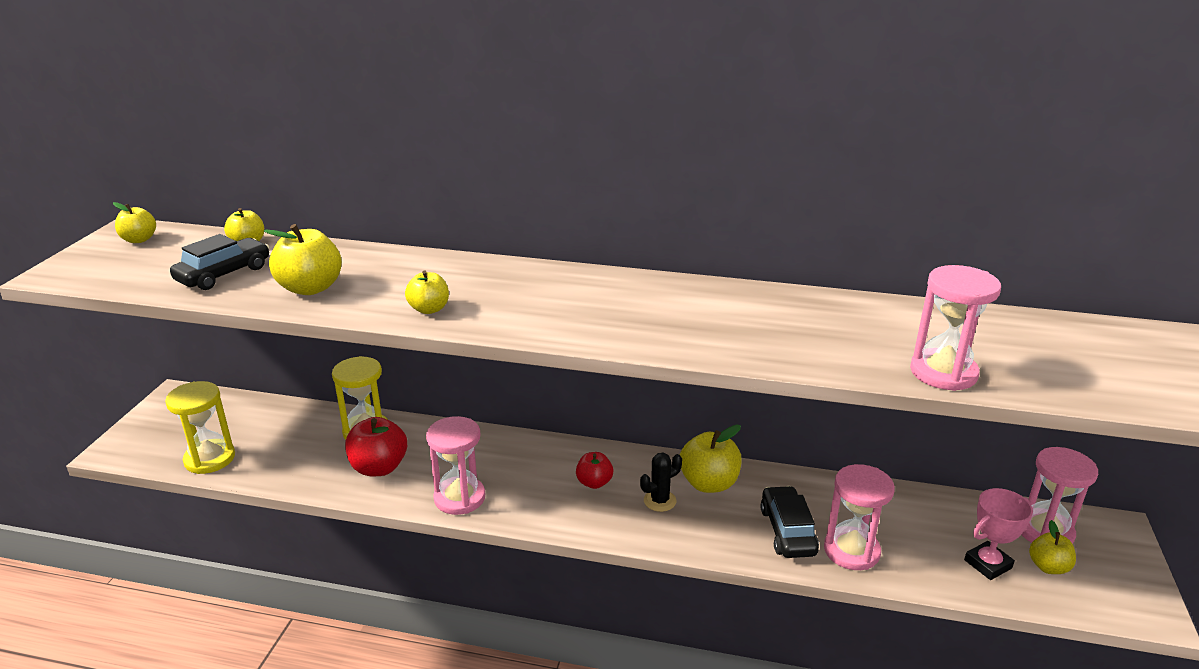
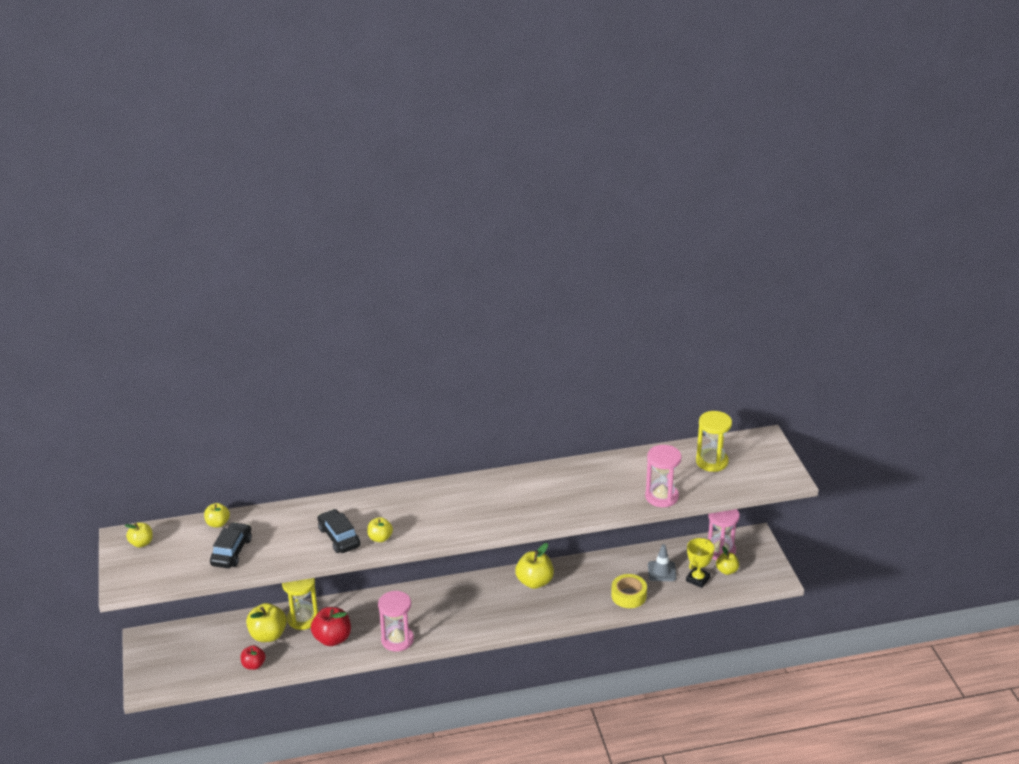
camera: 25 degrees left, 5 degrees up
(210, 459) = (217, 670): yellow hourglass -> yellow hourglass (712, 462)
(310, 288) = (297, 545): yellow apple -> yellow apple (268, 635)
(594, 482) = (469, 604): red apple -> red apple (253, 665)
(659, 501) = (513, 602): black cactus -> none
(787, 531) = (591, 596): black car -> black car (339, 537)
(851, 551) = (628, 595): pink hourglass -> yellow tape
(925, 531) = (661, 571): none -> grey traffic cone
(987, 564) = (698, 579): pink trophy -> yellow trophy

